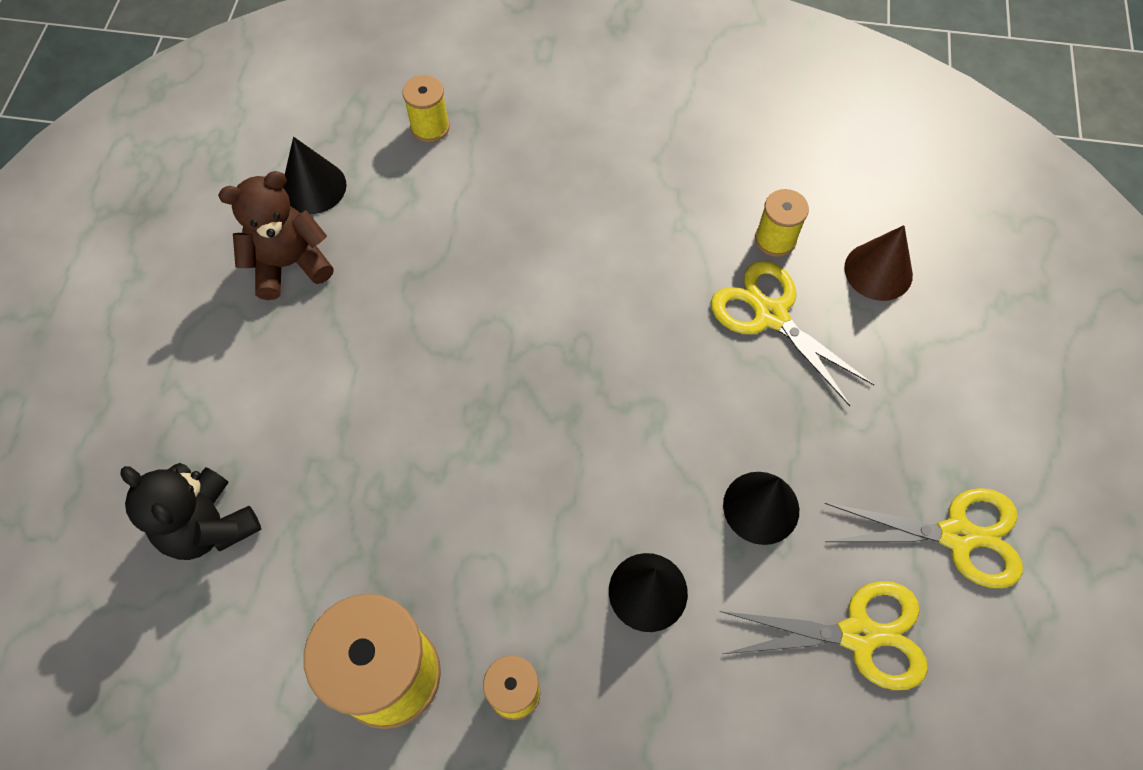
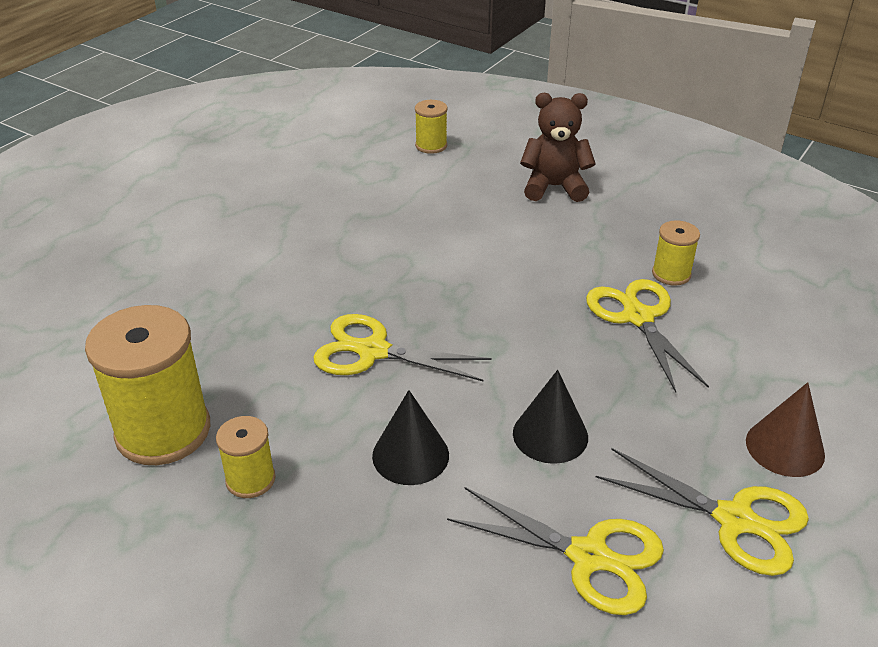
camera: 25 degrees right, 25 degrees down
(209, 526) = (108, 302): black teddy bear -> none
(289, 264) = (277, 187): brown teddy bear -> brown teddy bear (554, 187)
(313, 187) = (324, 154): black cone -> none
(539, 473) = (373, 351): none -> yellow scissors
(878, 271) = (757, 318): brown cone -> brown cone (785, 447)

